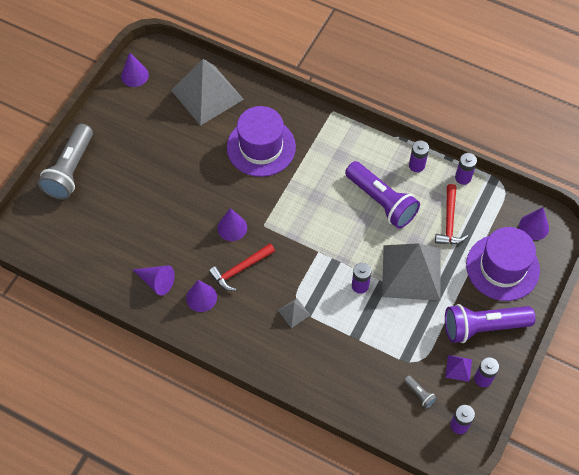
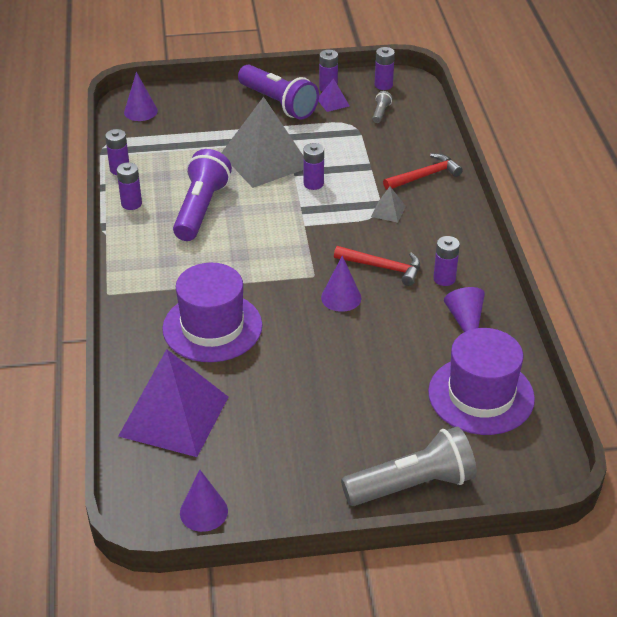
camera: 125 degrees left, 20 degrees down
(201, 297) = (444, 279): purple cone -> purple battery
(207, 94) = (174, 416): grey pyramid -> purple pyramid
(449, 221) = (183, 159): red hammer -> red hammer (424, 176)
(502, 267) = (204, 113): purple hat -> purple hat (481, 395)

